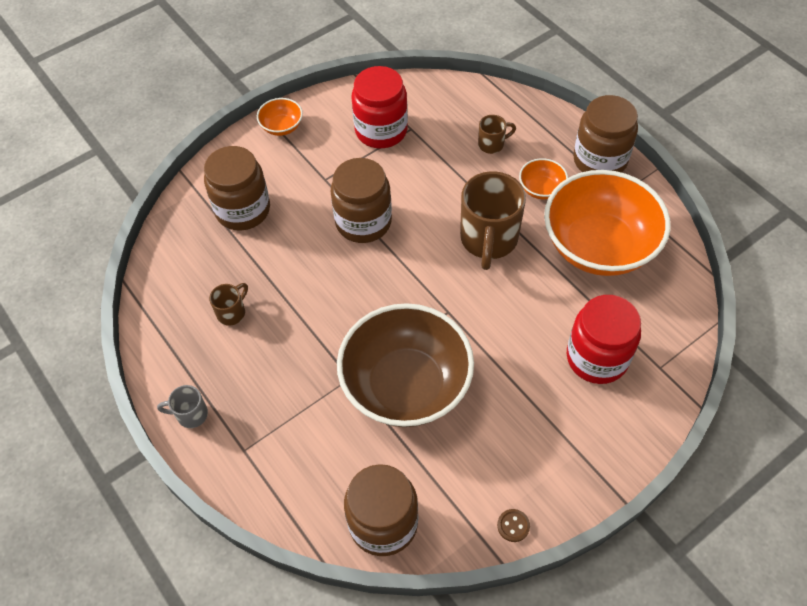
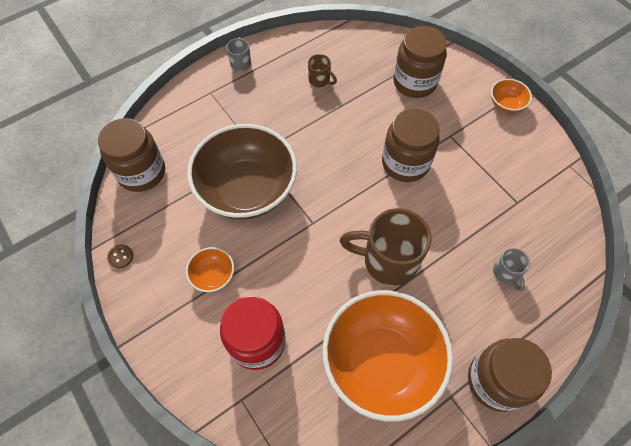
camera: 90 degrees right, 5 degrees up
(381, 130) = (511, 178): red jar -> none
(492, 144) = (506, 273): brown mug -> grey mug
(541, 189) = (451, 314): orange bowl -> orange bowl (213, 275)

